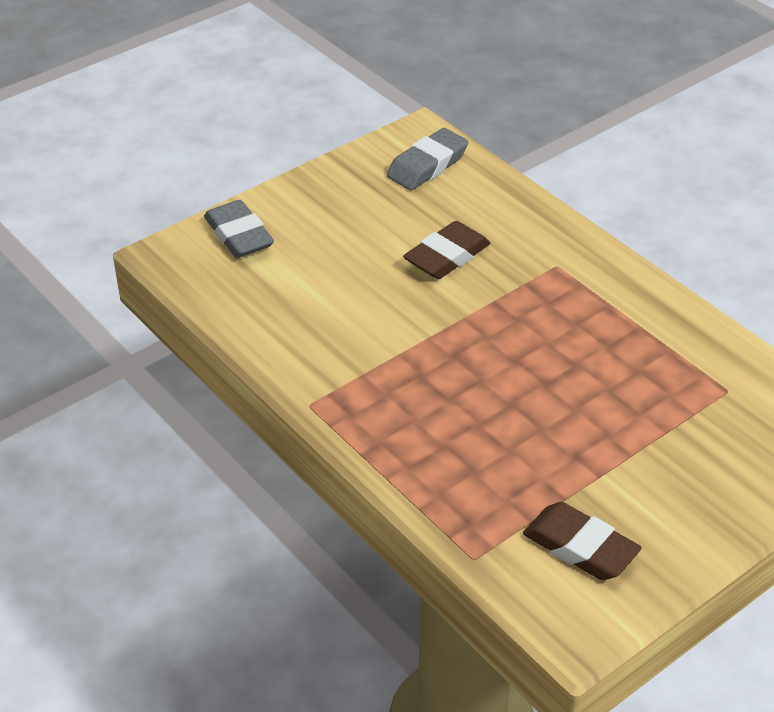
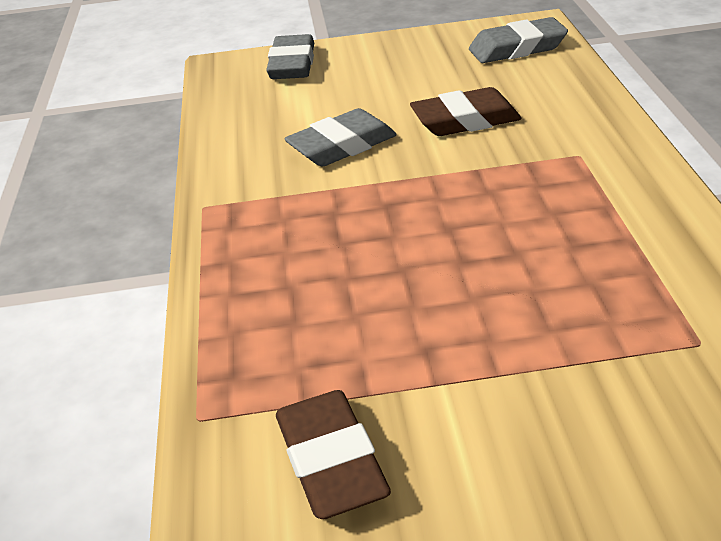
camera: 35 degrees right, 5 degrees down
(369, 311) = (342, 146): none -> grey eraser

